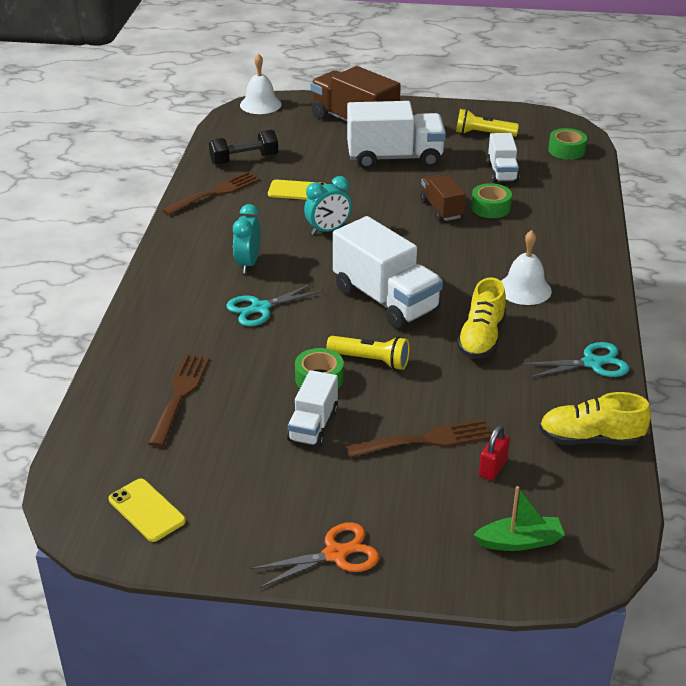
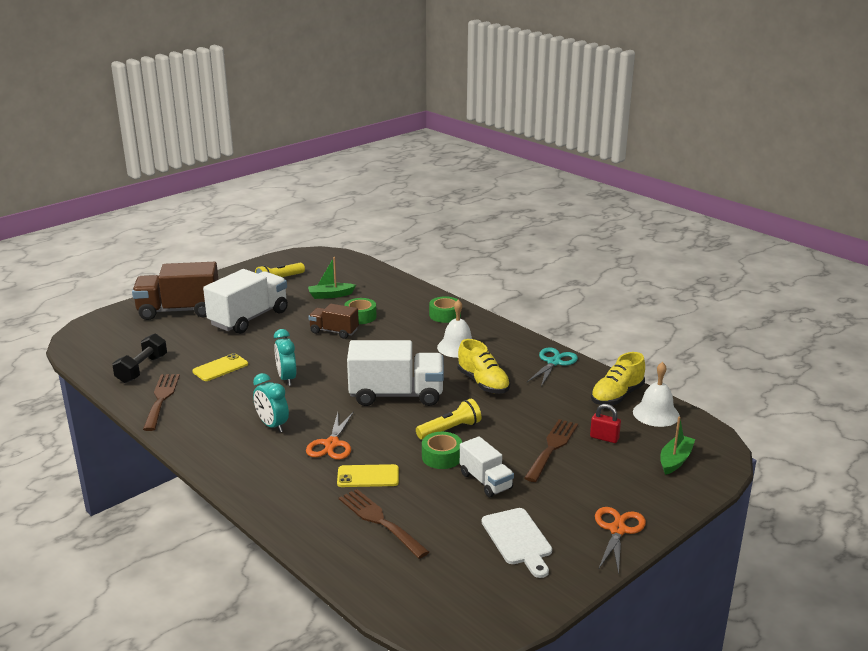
camera: 50 degrees left, 10 degrees down
(147, 510) = (487, 591): yellow phone -> yellow phone (368, 476)
(243, 492) = (518, 539): none -> white cutting board
(260, 104) = (83, 331): white bell -> white bell (656, 414)
(260, 308) = (332, 444): turquoise scissors -> orange scissors
(328, 230) = (286, 379): turquoise clock -> turquoise clock turned 150 degrees clockwise
(493, 468) = (604, 438): red padlock -> red padlock turned 45 degrees counterclockwise
(502, 172) = (330, 295): white truck -> green boat
(566, 150) = (345, 267): green tape -> green tape (445, 315)

